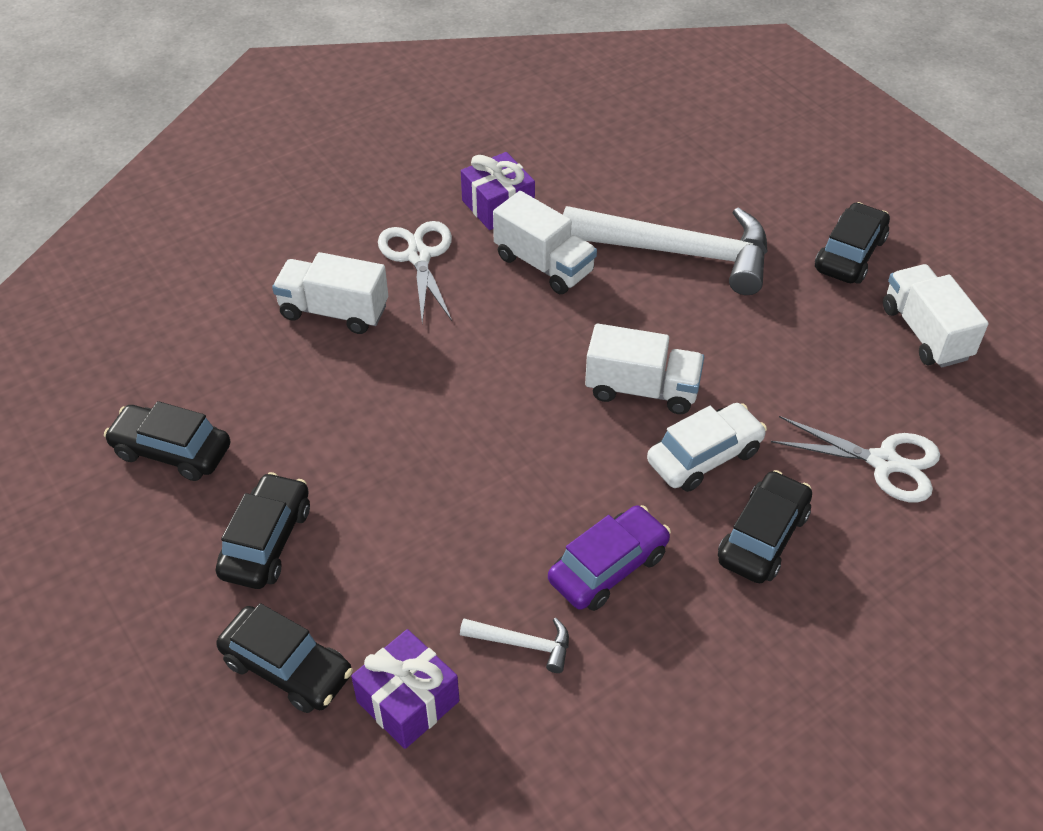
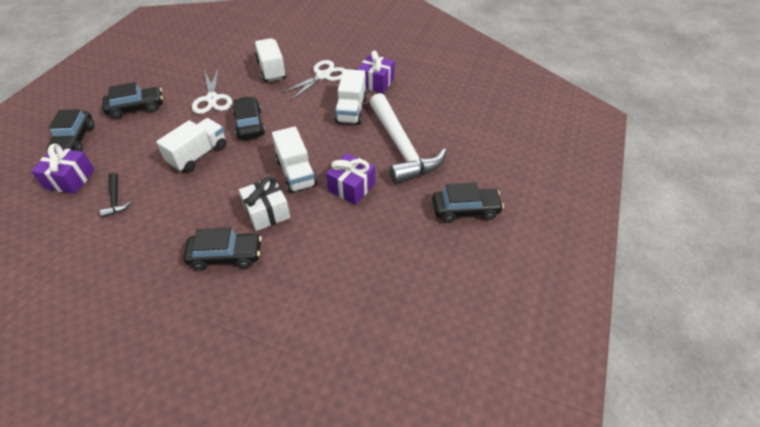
camera: 55 degrees right, 0 degrees up
(172, 451) = (169, 67): black car -> black car (249, 124)
(523, 644) = (115, 199): white hammer -> black hammer
(608, 567) = (174, 208): purple car -> none
(704, 456) = (267, 212): white car -> white gift
(722, 342) = (351, 187): none -> purple gift
(884, 462) = (313, 286): white scissors -> white scissors (212, 99)
(925, 333) = (432, 267): white truck -> white truck (198, 155)

